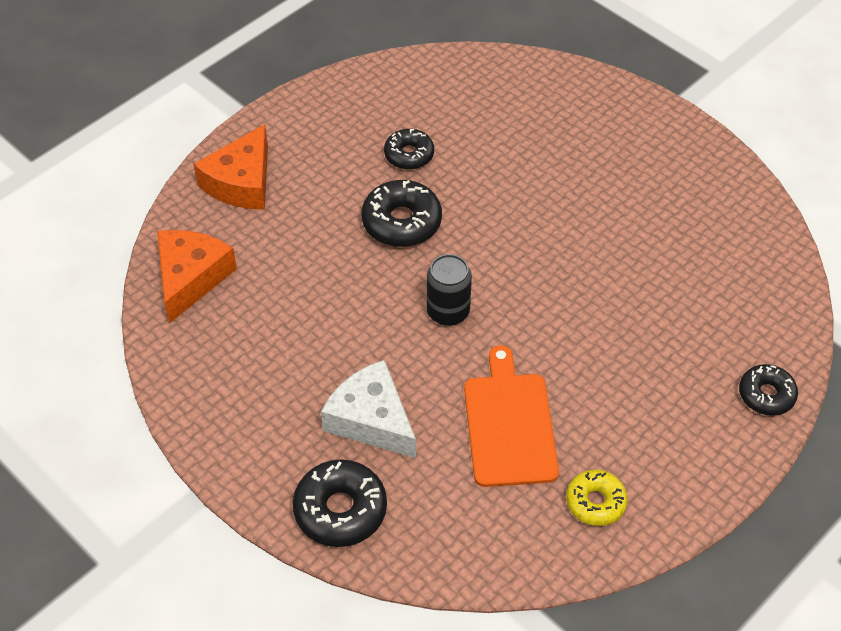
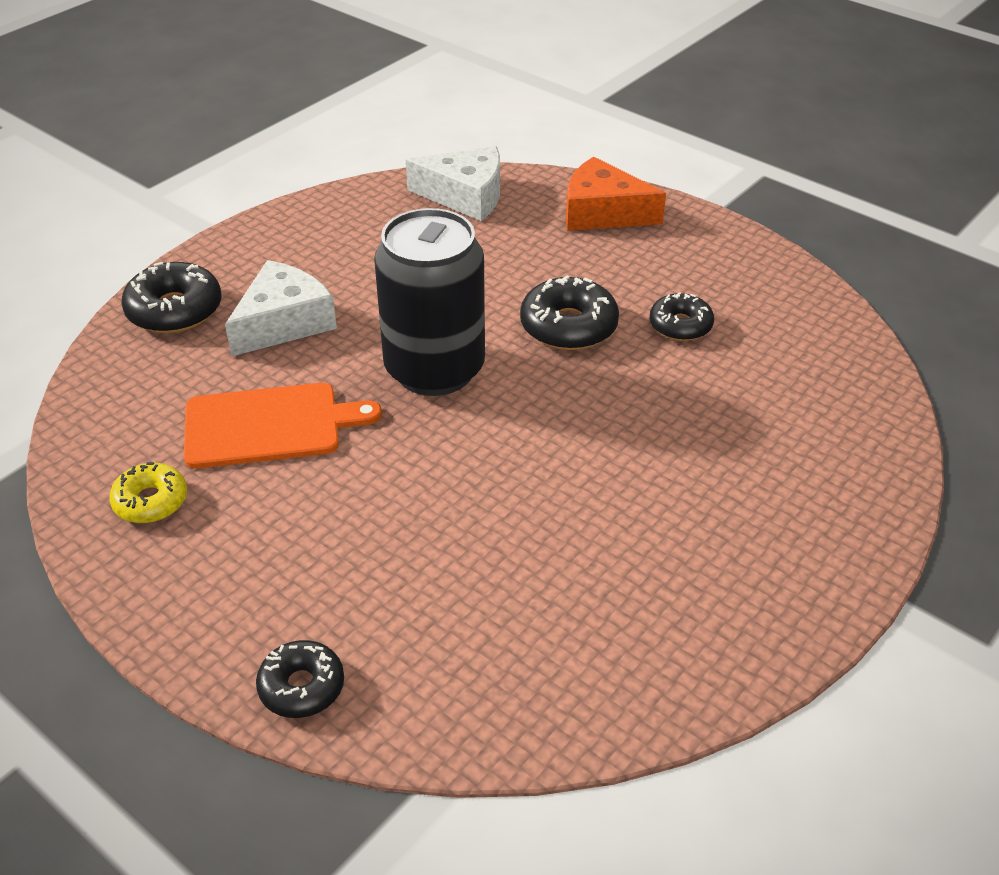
camera: 85 degrees right, 10 degrees down
(191, 278) = (466, 196): orange cheese -> white cheese
(448, 312) = (434, 369): black can -> black can, size x1.91

